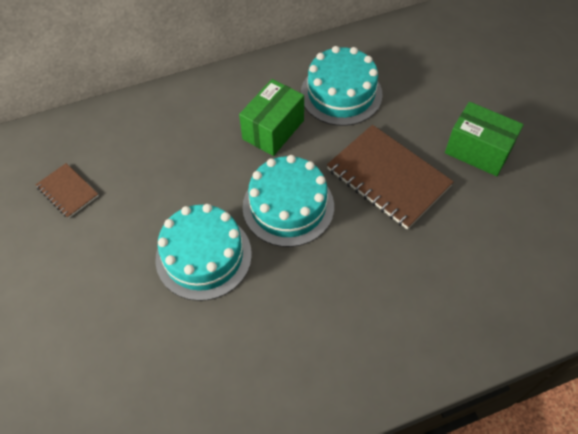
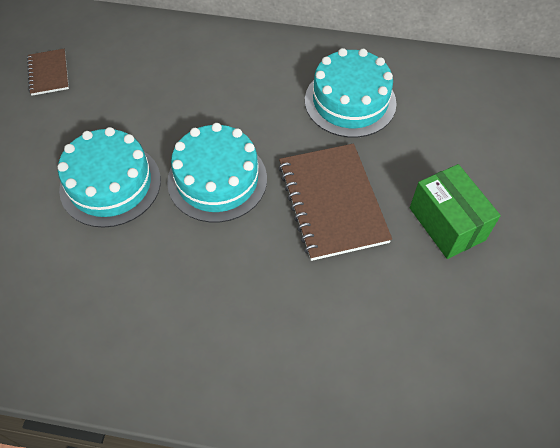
camera: 30 degrees right, 0 degrees up
(273, 129) = (259, 104): green box -> none

